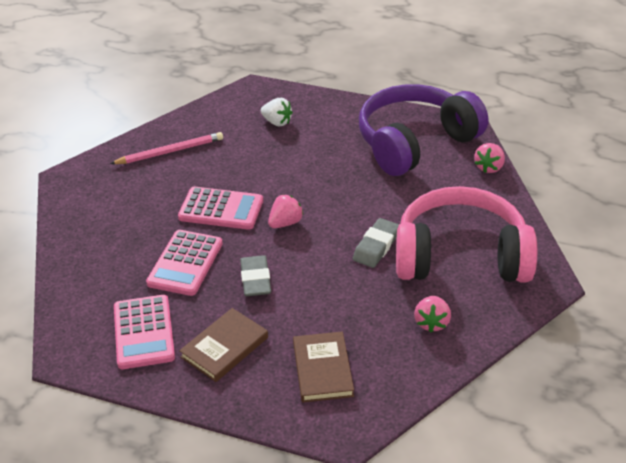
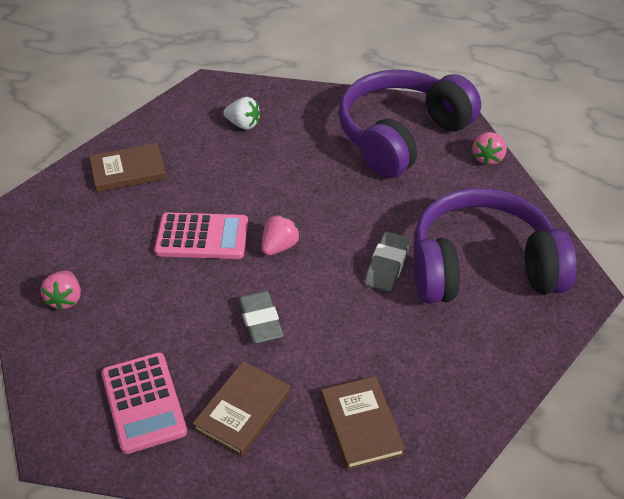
camera: 10 degrees left, 5 degrees up
(170, 151) = (128, 171): pink pencil -> brown book
(185, 263) = (175, 309): pink calculator -> none
(431, 323) = (469, 352): pink strawberry -> pink strawberry (65, 299)
(461, 256) = (482, 268): pink headphones -> purple headphones

